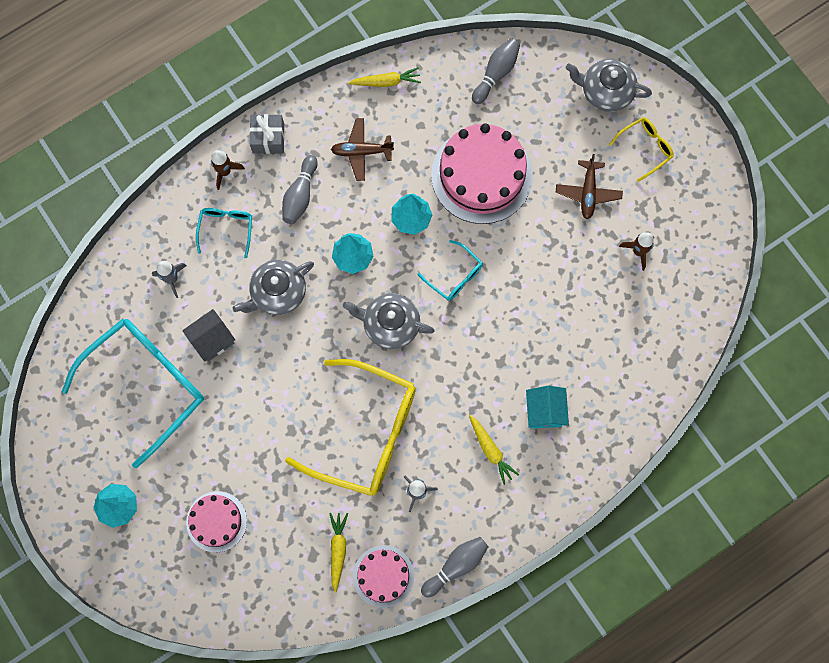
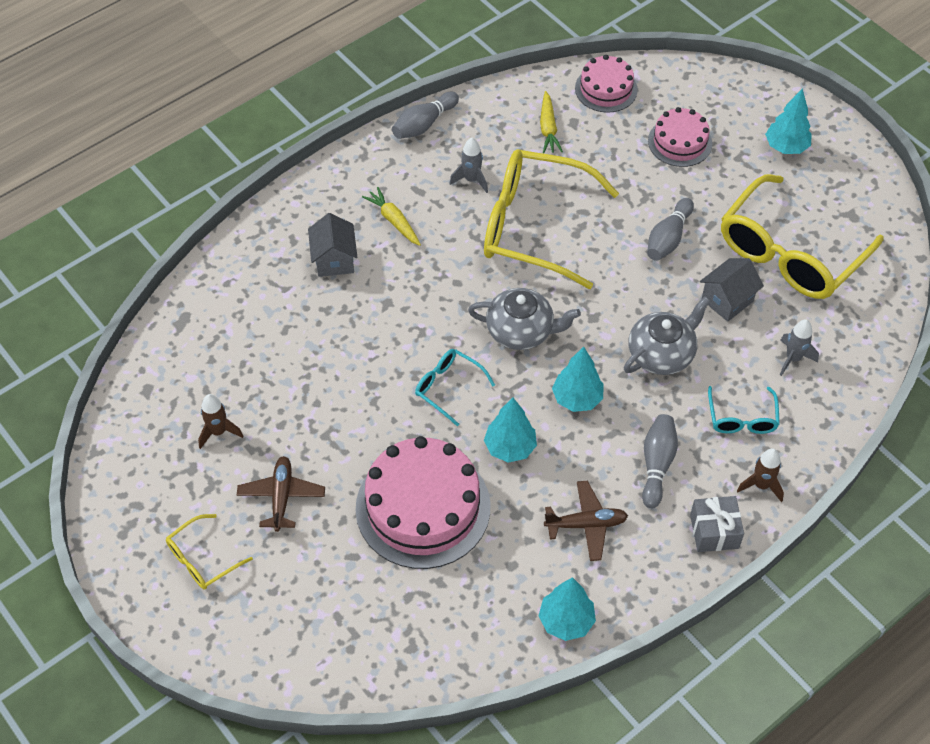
camera: 175 degrees right, 20 degrees down
(146, 385) = (790, 252): turquoise glasses -> yellow glasses
(383, 576) = (498, 111): pink cake -> pink cake (606, 89)
(386, 82) = (566, 621): yellow carrot -> turquoise tree
(496, 73) = (411, 645): grey bowling pin -> grey bowling pin (668, 238)
(544, 411) = (334, 260): turquoise house -> grey house
(605, 92) = (254, 632): grey teapot -> none

